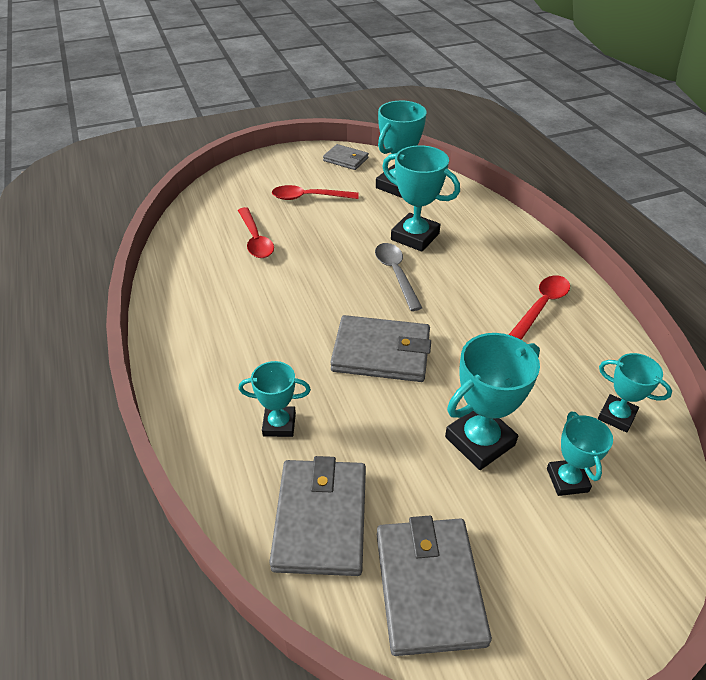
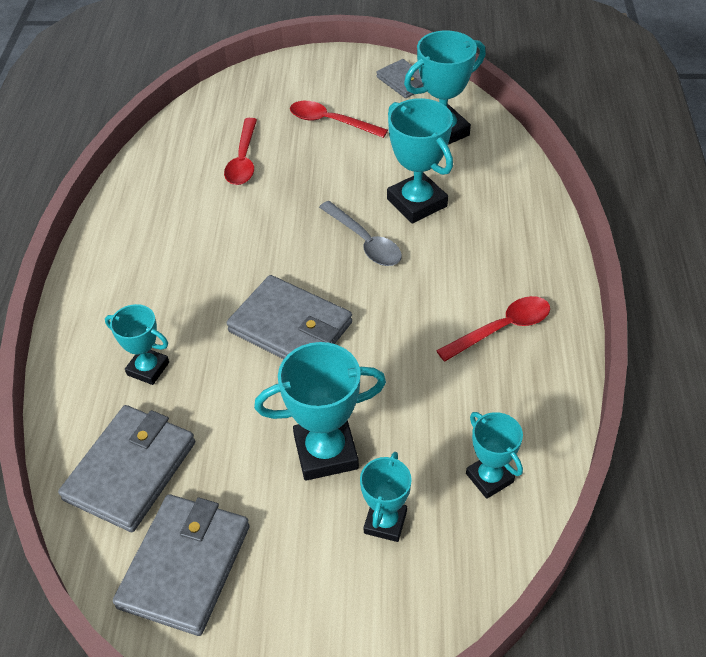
camera: 25 degrees right, 5 degrees up
(396, 273) = (365, 242): grey spoon -> grey spoon turned 135 degrees clockwise

